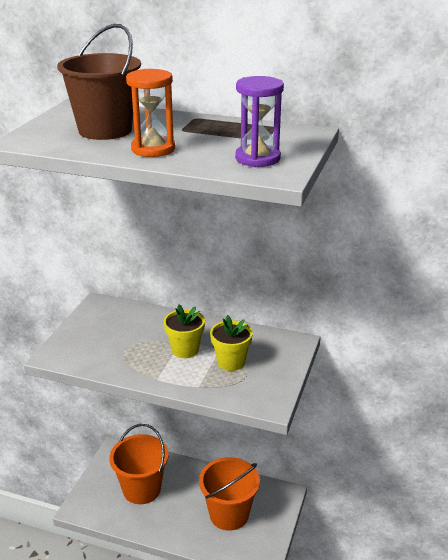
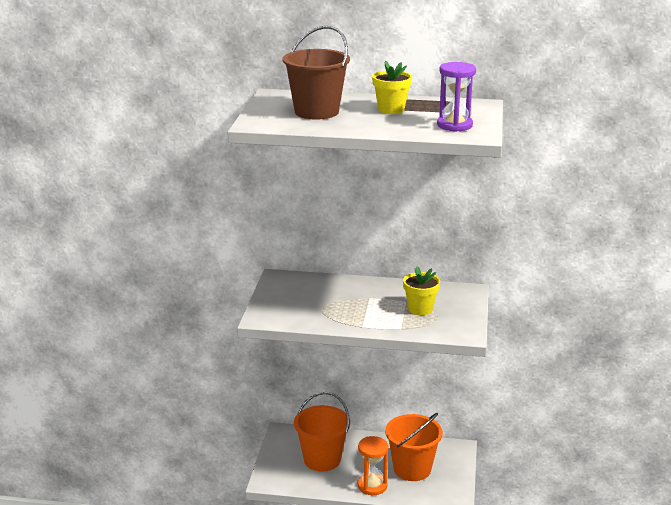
camera: 10 degrees left, 5 degrees down
(153, 149) = (368, 123): orange hourglass -> orange hourglass (372, 486)
(185, 350) = (376, 304): yellow flower pot -> yellow flower pot (391, 109)

